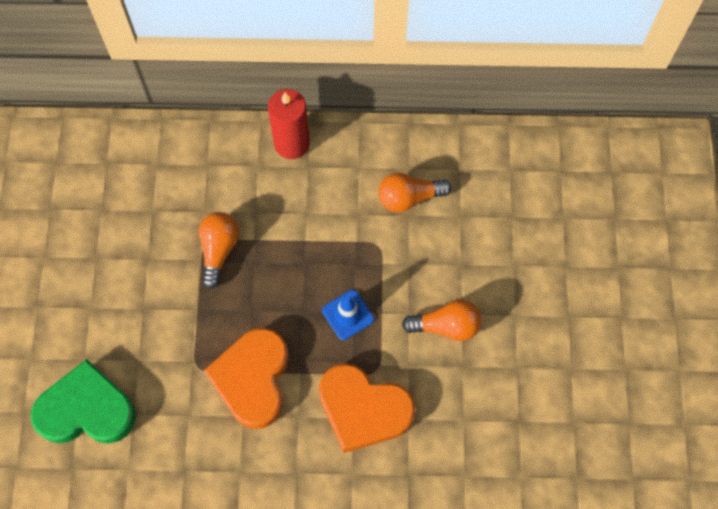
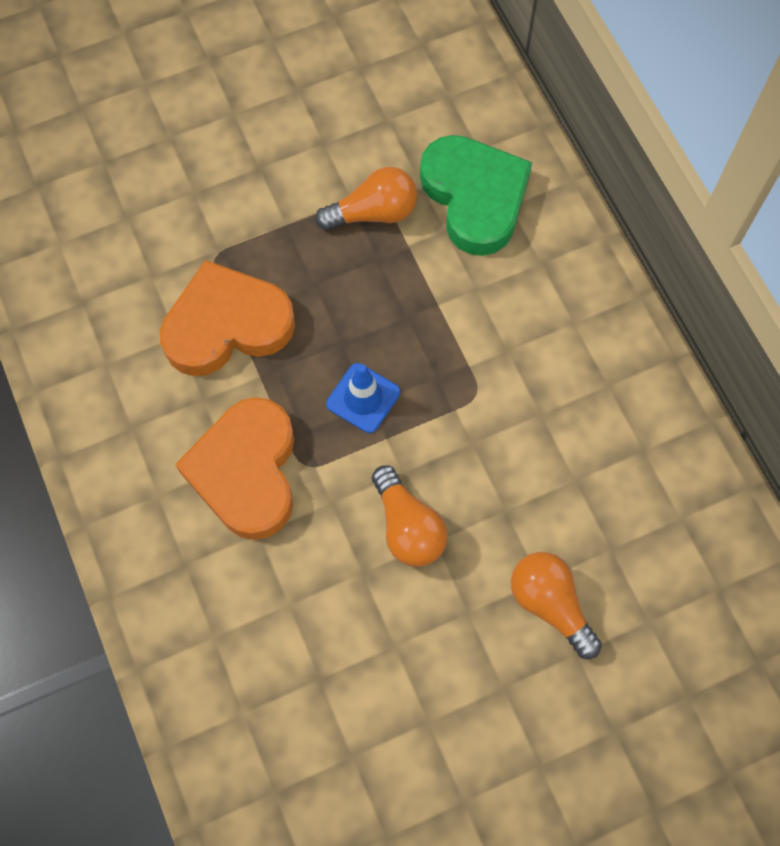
camera: 65 degrees right, 0 degrees up
(86, 409) = (110, 167): green heart -> green heart (475, 197)
(292, 144) = (561, 229): red candle -> none
(409, 198) = (565, 403): orange light bulb -> orange light bulb (550, 605)

